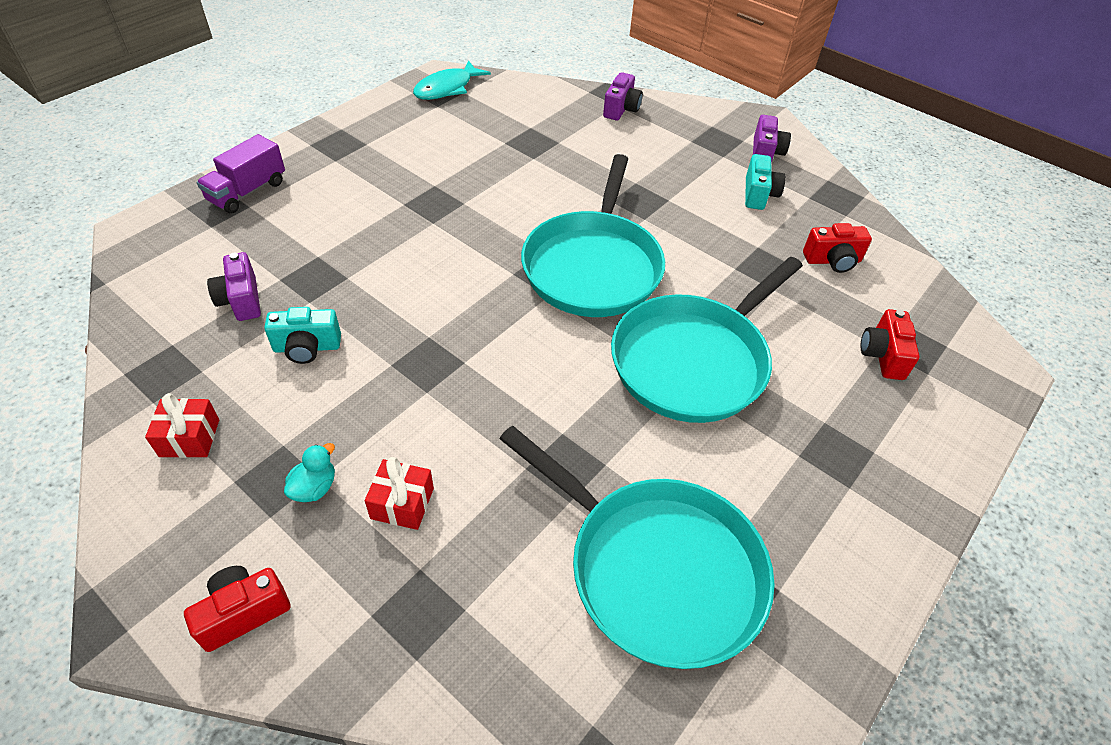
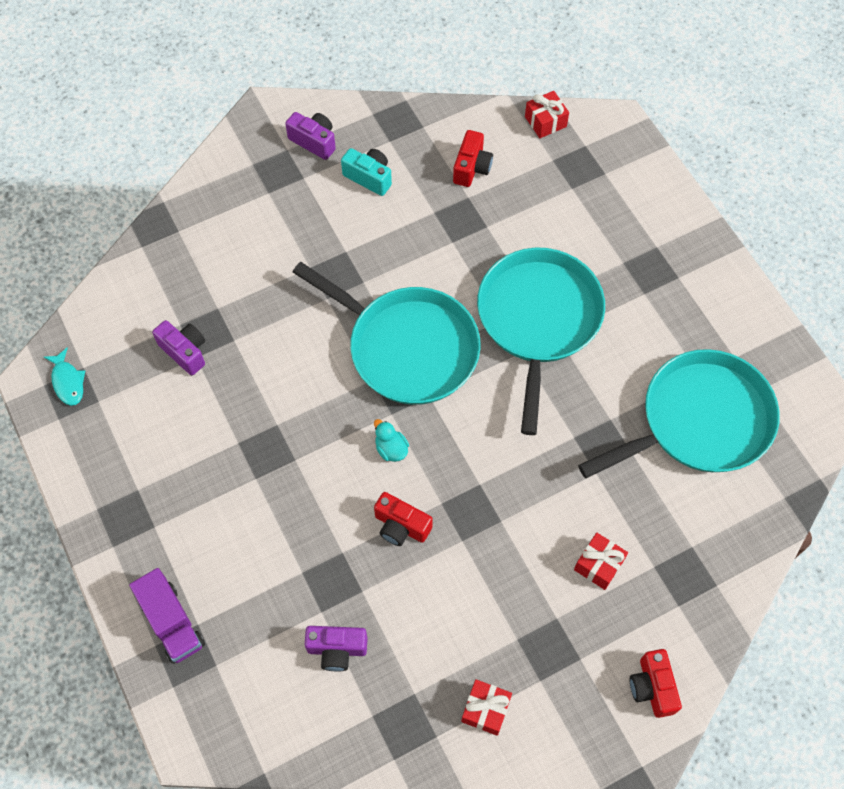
camera: 65 degrees left, 15 degrees up
(307, 347) = (418, 603): turquoise camera -> none
(314, 487) = (565, 623): turquoise duck -> turquoise duck (391, 449)
(447, 88) = (68, 382): turquoise fish -> turquoise fish, size x0.65
(621, 109) = (187, 230): purple camera -> purple camera (185, 351)
(693, 361) = (538, 319): turquoise pan -> turquoise pan turned 150 degrees counterclockwise
(882, 355) = (579, 192): red camera -> red camera (401, 526)
(942, 304) = (545, 121): none -> red gift

